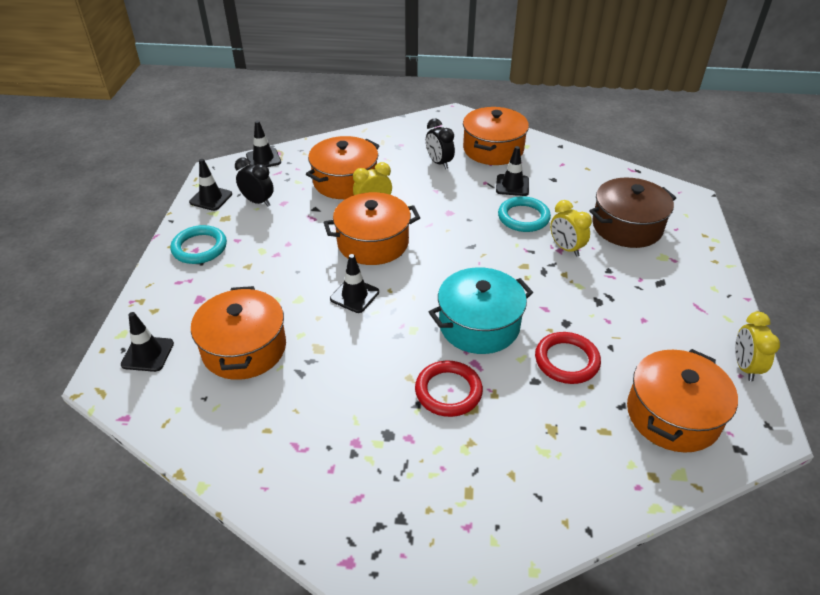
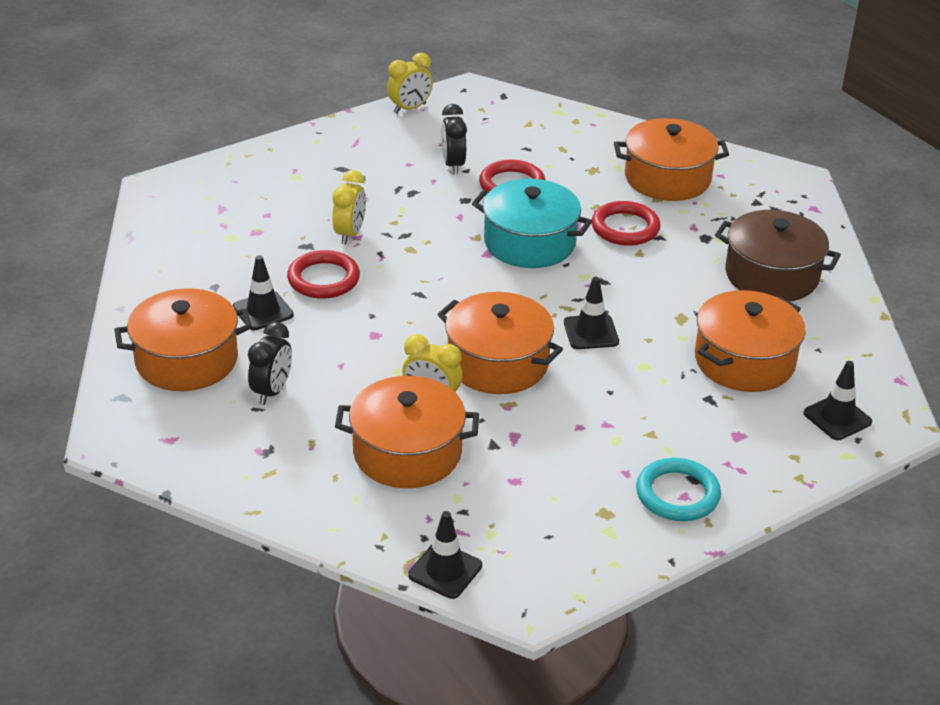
camera: 130 degrees left, 5 degrees down
(211, 198) = (588, 557): black traffic cone -> none
(258, 202) = (541, 505): black clock -> black clock (453, 165)
(523, 217) = (323, 279): turquoise ring -> red ring
(627, 226) = (264, 209): brown pot -> brown pot (771, 275)
(673, 415) = (506, 126): orange pot -> orange pot (667, 178)

